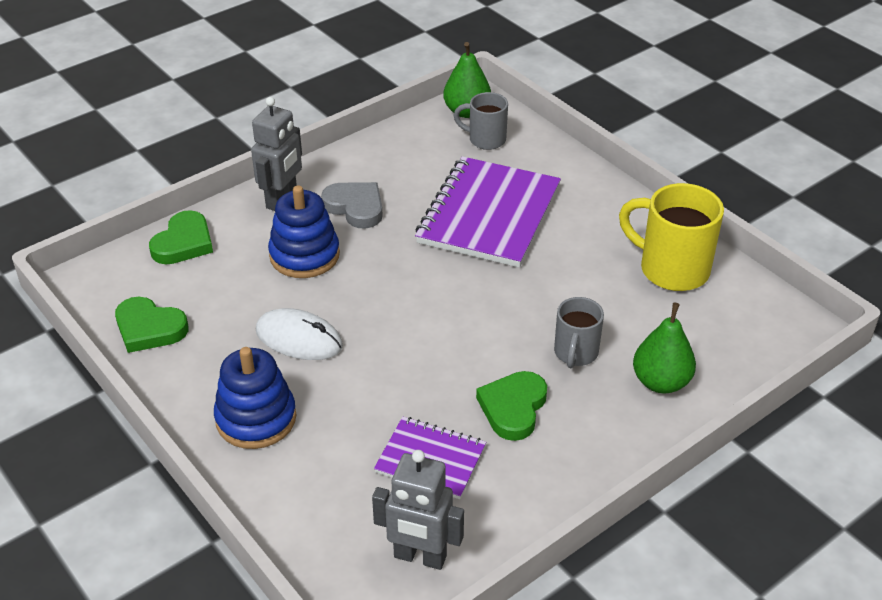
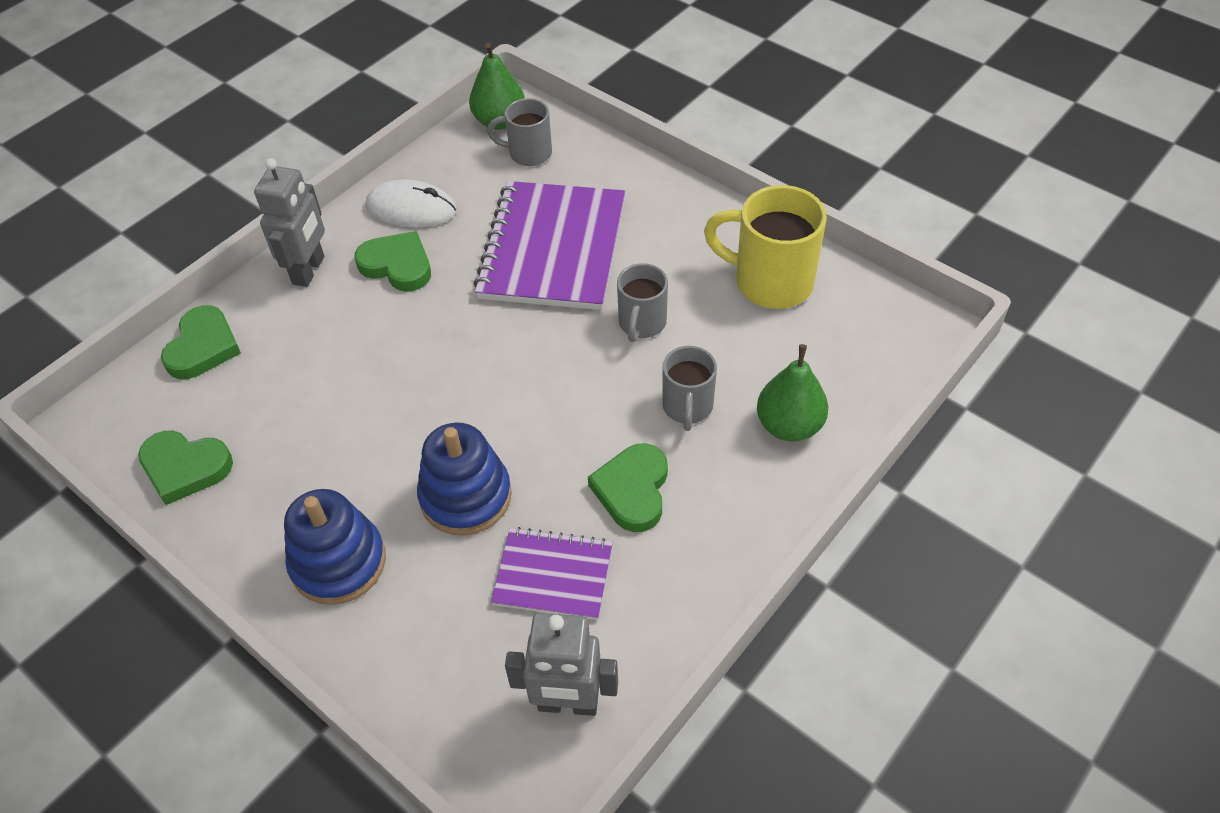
camera: 10 degrees left, 10 degrees up
(299, 338) = (367, 448): white mouse -> white mouse (411, 209)
(304, 255) = (351, 338): blue stacking toy -> blue stacking toy (466, 496)
(355, 207) = (397, 265): grey heart -> green heart
(551, 283) = (641, 323): none -> grey mug

